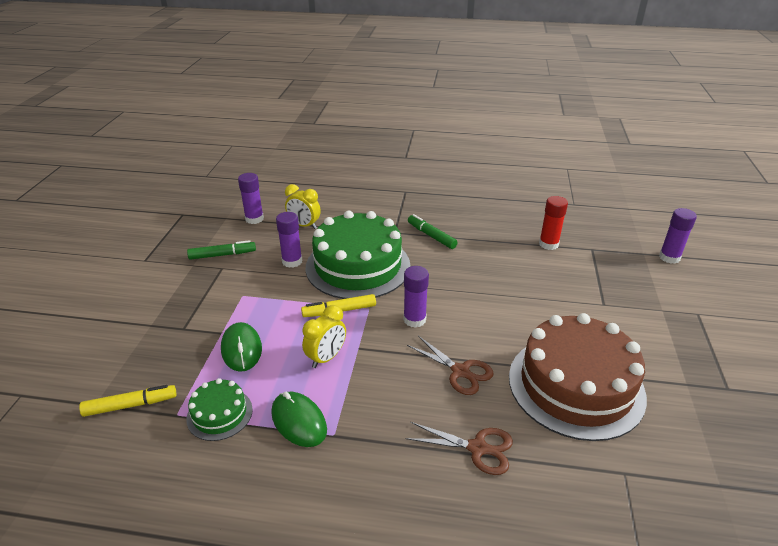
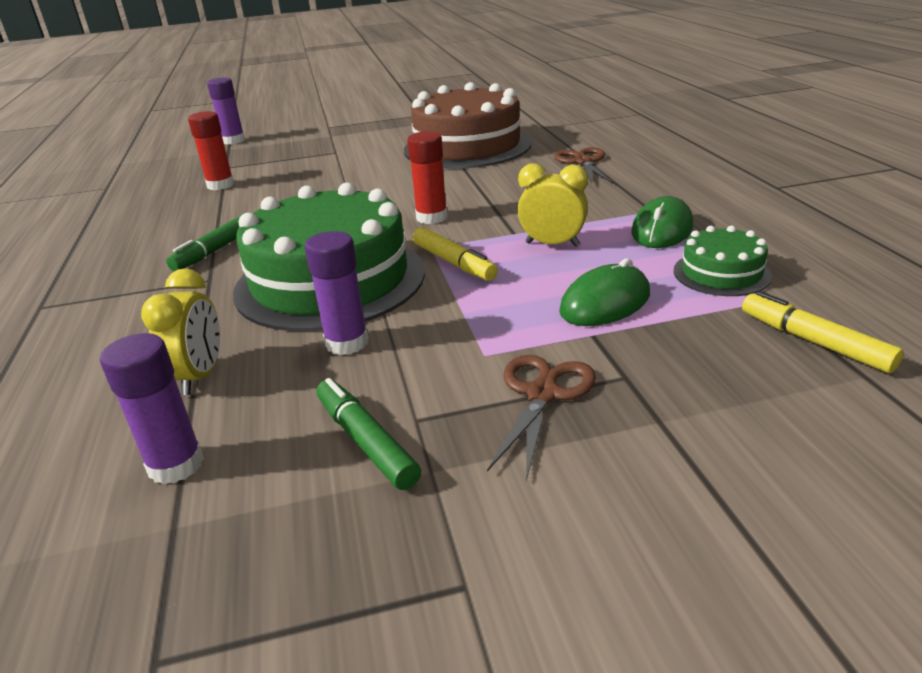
camera: 110 degrees left, 5 degrees down
(414, 319) = (432, 217): purple glue stick -> red glue stick
(460, 371) = (496, 183): brown scissors -> brown scissors (542, 394)

